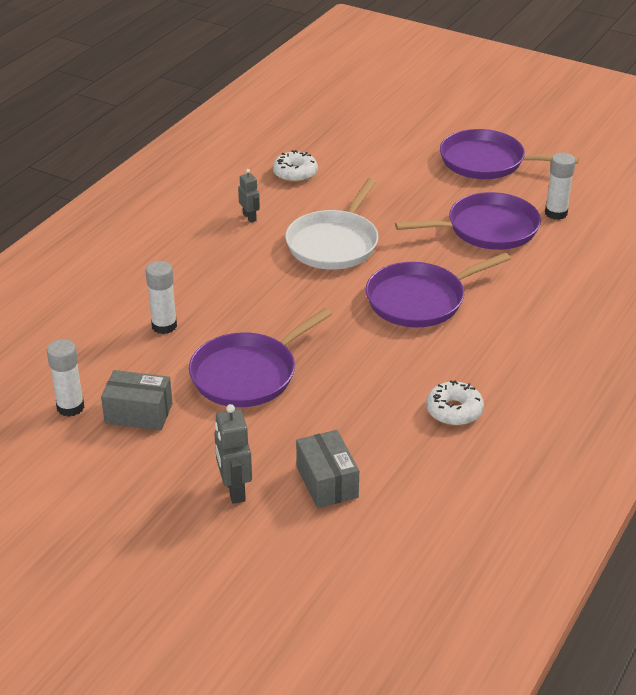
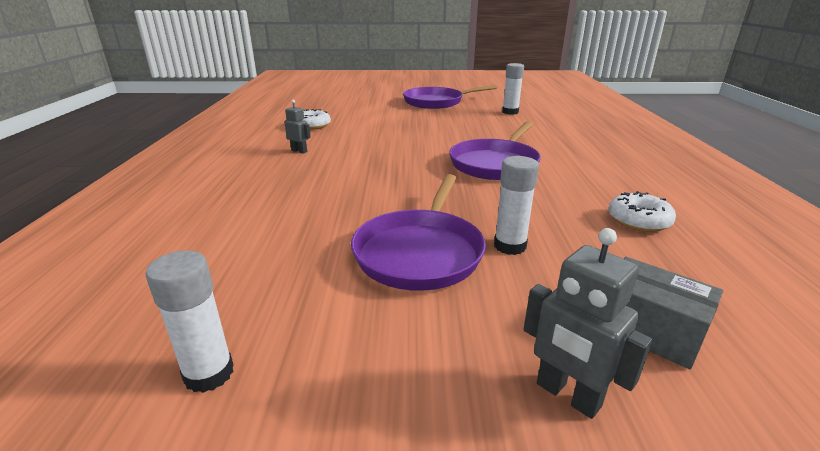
camera: 30 degrees left, 10 degrees down
(139, 413) = (326, 341): grey box -> none
(164, 326) = (282, 238): white glue stick -> white glue stick (510, 246)
(334, 243) = (387, 150): white pan -> none
(487, 229) = (482, 124): purple pan -> none

